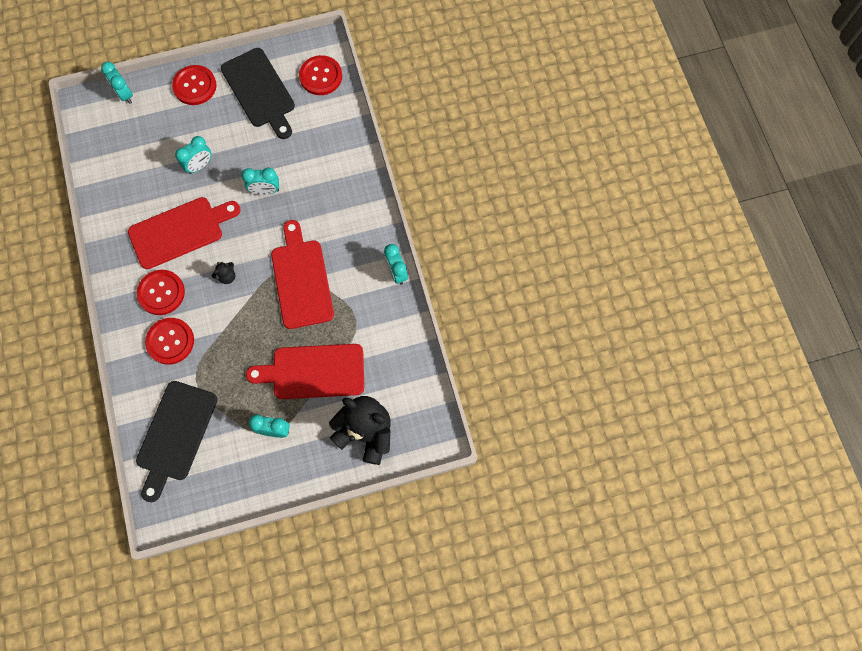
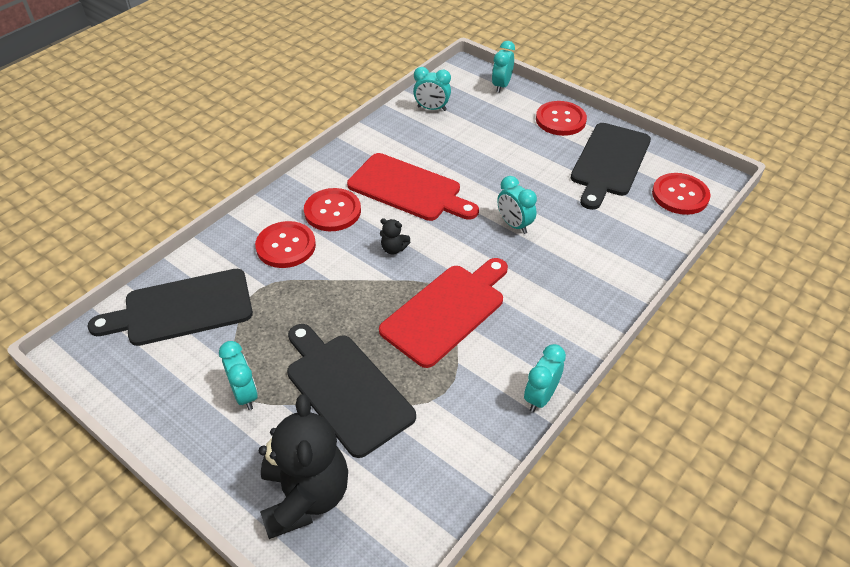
camera: 55 degrees right, 25 degrees down
(199, 165) = (488, 165): turquoise clock -> turquoise clock (432, 108)
(313, 371) = (346, 389): red cutting board -> black cutting board

